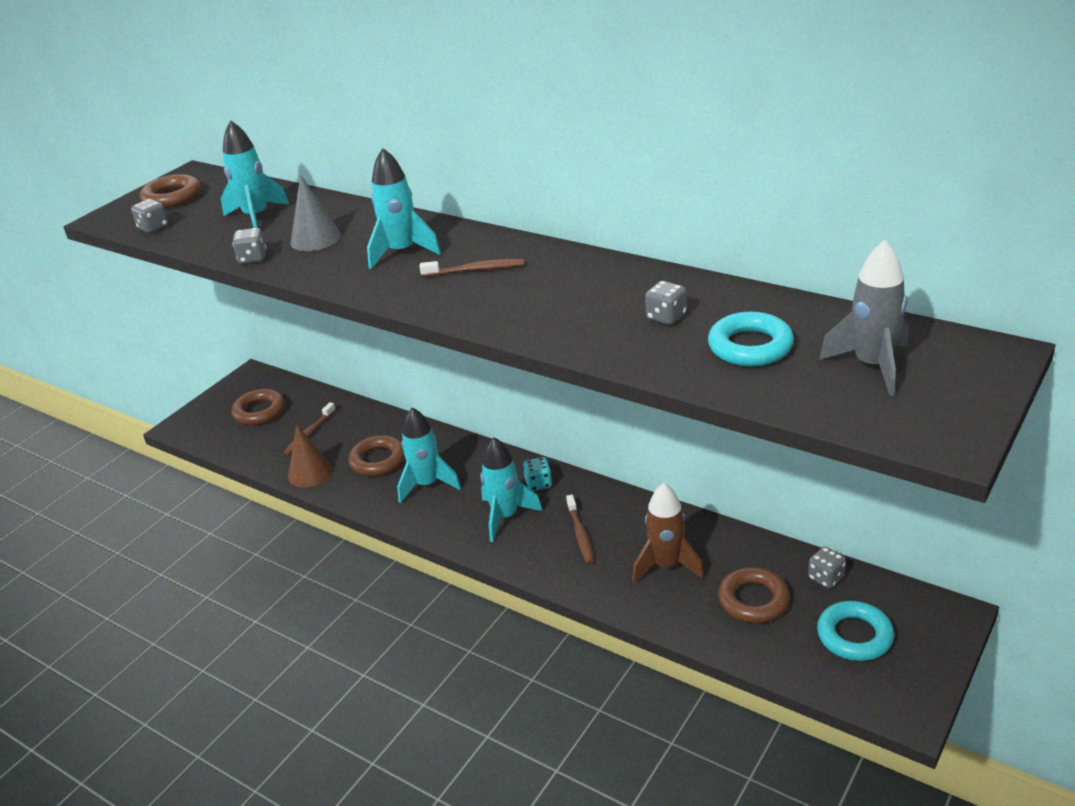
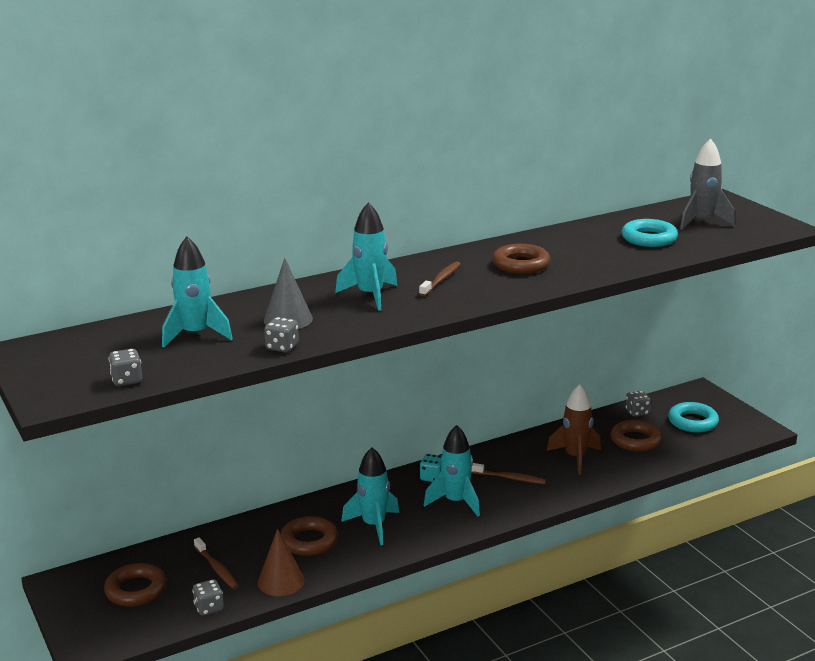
camera: 65 degrees left, 10 degrees down
(172, 197) = (66, 364): brown ring -> brown ring (521, 265)
(666, 317) = (587, 247): grey dice -> grey dice (209, 608)

